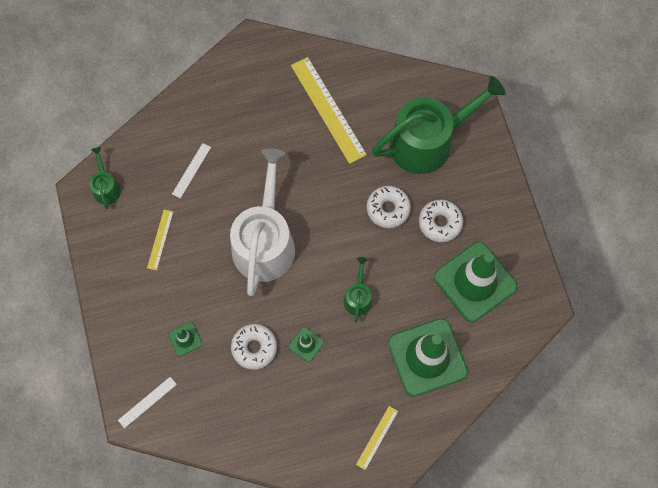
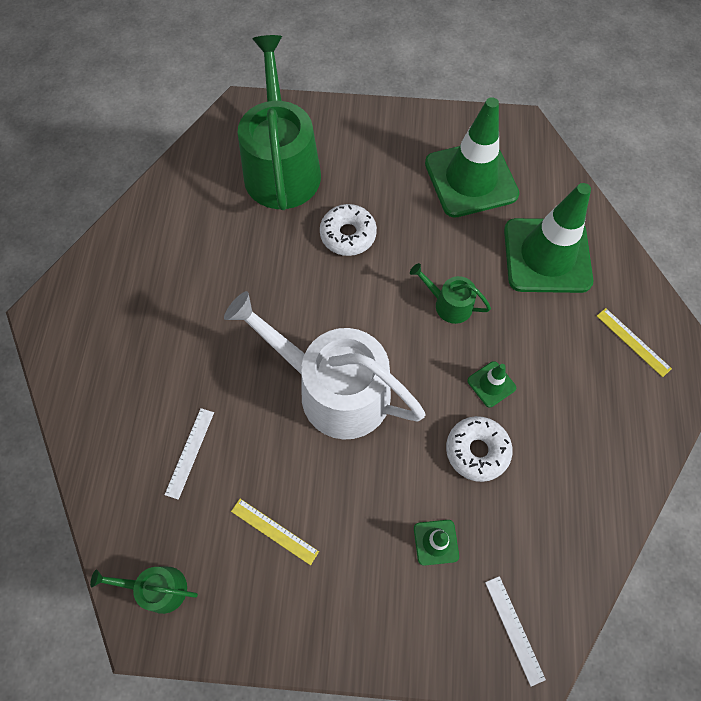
camera: 70 degrees left, 5 degrees down
(191, 170) = (190, 452): white ruler -> white ruler turned 60 degrees clockwise
(328, 109) = (188, 256): yellow ruler -> none
(440, 223) = (387, 188): white donut -> none

